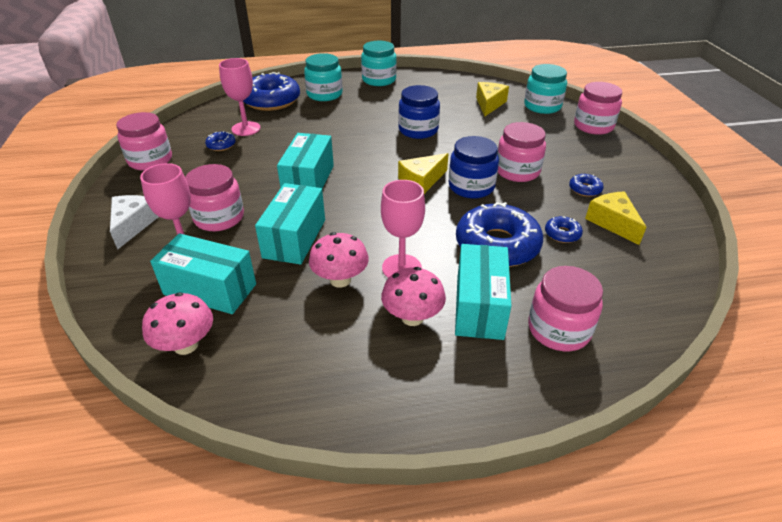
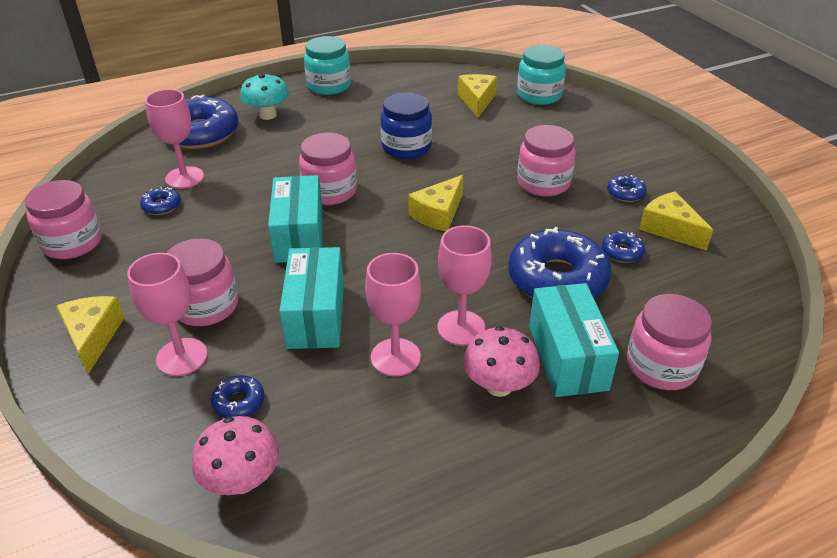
camera: 15 degrees left, 0 degrees up
(133, 225) = (93, 337): white cheese -> yellow cheese
(210, 289) = (239, 402): turquoise box -> blue donut
(324, 94) = (267, 115): turquoise jar -> turquoise mushroom
(340, 280) = (395, 357): pink mushroom -> pink goblet
(471, 187) = (499, 211): blue jar -> none
(593, 126) = (605, 113): pink jar -> pink jar (330, 191)

